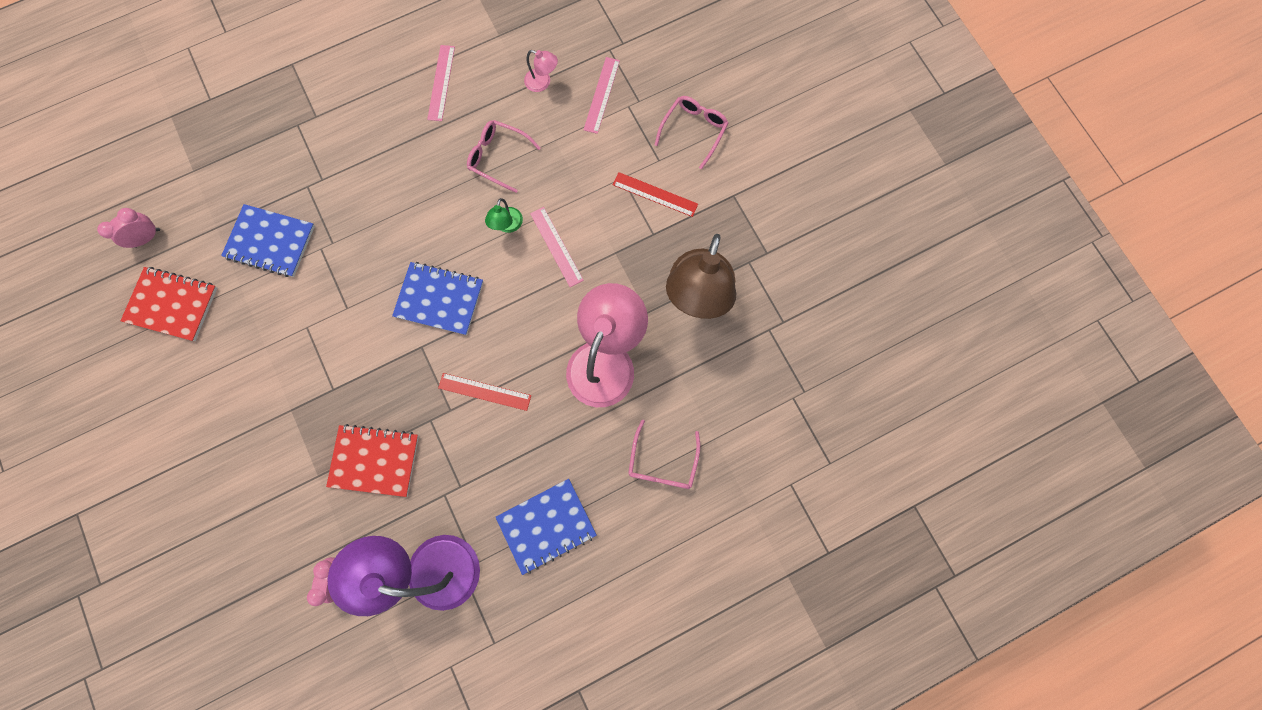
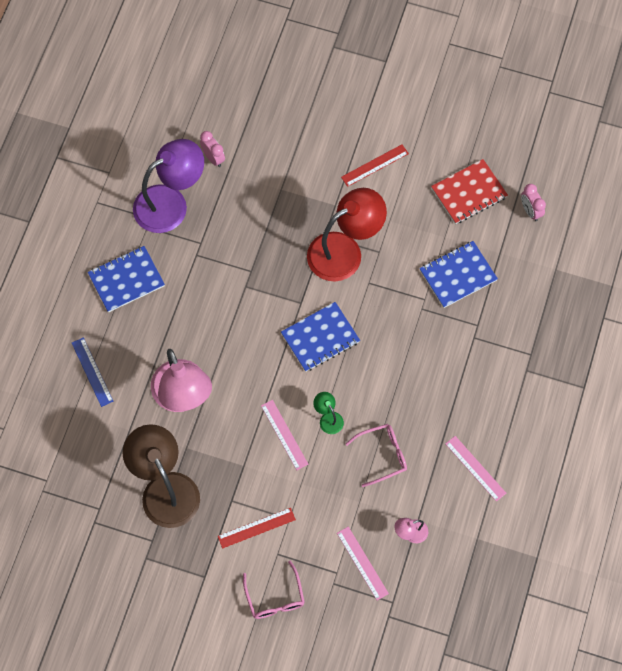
camera: 135 degrees right, 10 degrees down
(147, 238) = (530, 211): pink clock -> pink clock turned 150 degrees clockwise
(332, 357) = (344, 251): none -> red lamp
(375, 460) = (258, 224): red notebook -> none
(484, 391) = (236, 314): red ruler -> red ruler (375, 165)
(546, 526) = (126, 280): blue notebook -> blue notebook turned 45 degrees clockwise
(556, 246) = (284, 435): pink ruler -> pink ruler turned 45 degrees clockwise
(662, 462) = (92, 372): pink glasses -> blue ruler

